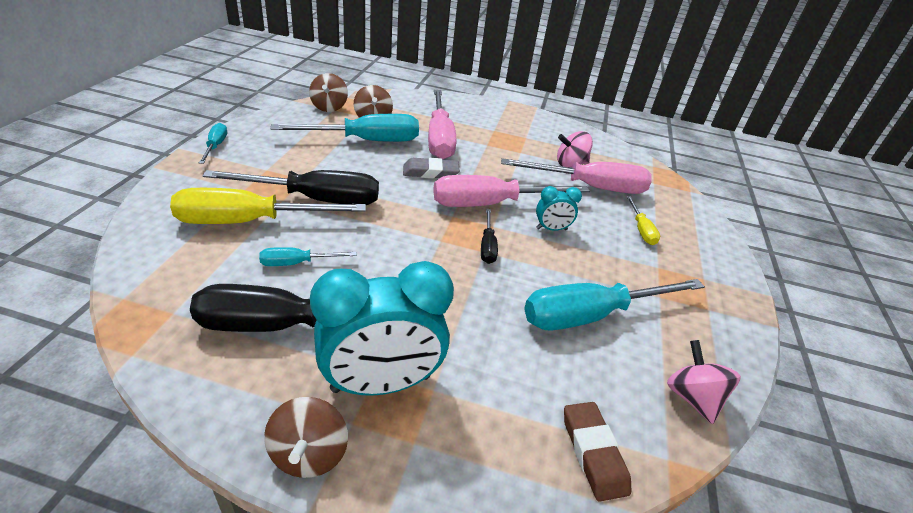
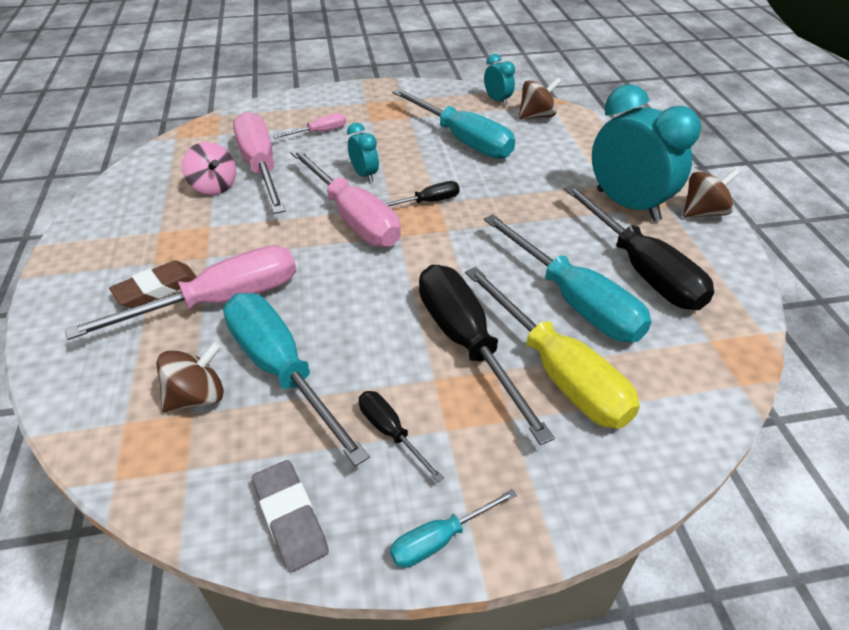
camera: 110 degrees left, 5 degrees up
(287, 154) = (391, 432): none -> black screwdriver
(297, 263) = (574, 301): turquoise screwdriver -> turquoise screwdriver, size x2.10
(329, 107) = (181, 479): brown spinning top -> brown spinning top (536, 116)
(430, 172) = (322, 278): grey eraser -> grey eraser (290, 518)
(593, 453) = (576, 125): brown eraser -> brown eraser (156, 289)
(641, 230) = (319, 132): yellow screwdriver -> pink screwdriver
(692, 397) = (497, 100): pink spinning top -> turquoise clock

